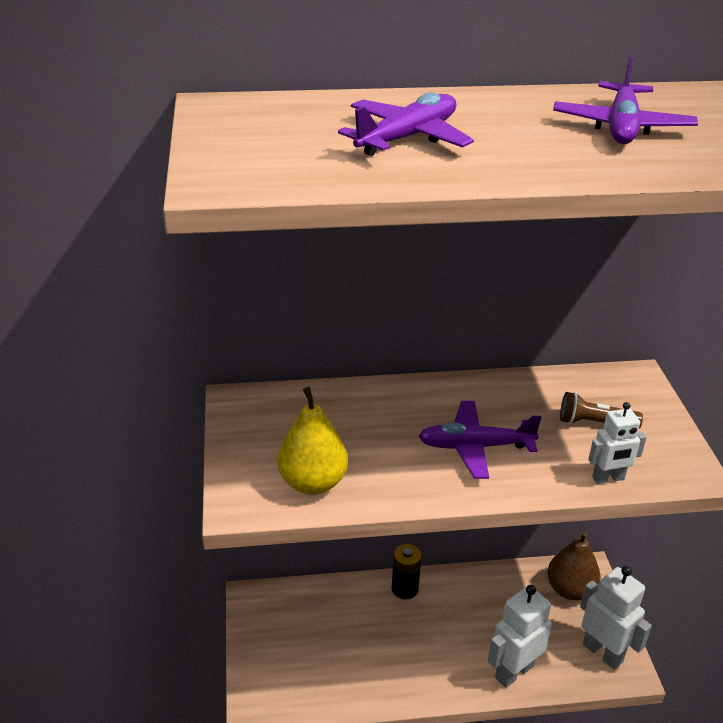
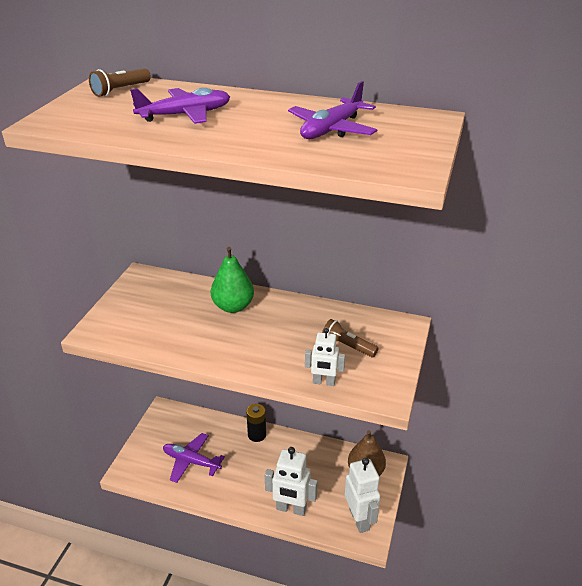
camera: 25 degrees right, 0 degrees up
(257, 116) = (120, 90): none -> brown flashlight
(313, 482) = (142, 331): yellow pear -> none
(407, 411) = (233, 306): none -> green pear
(475, 447) = (255, 338): purple plane -> purple plane (191, 461)
(513, 671) = (291, 509): white robot -> white robot turned 150 degrees counterclockwise

